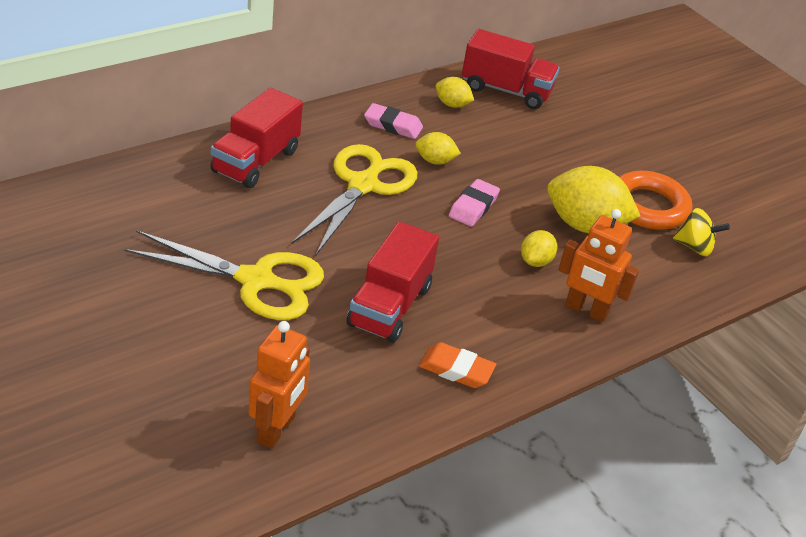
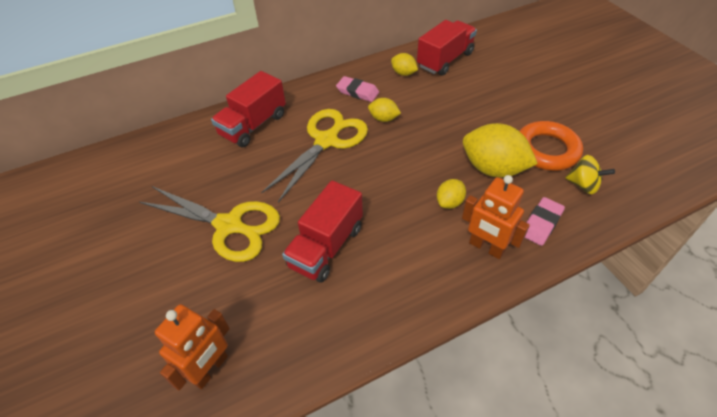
camera: 15 degrees right, 10 degrees up
(456, 370) = (369, 308): orange eraser -> none
(473, 207) = (407, 155): pink eraser -> pink eraser (541, 223)
(506, 90) = (445, 60): red truck -> red truck turned 75 degrees counterclockwise

